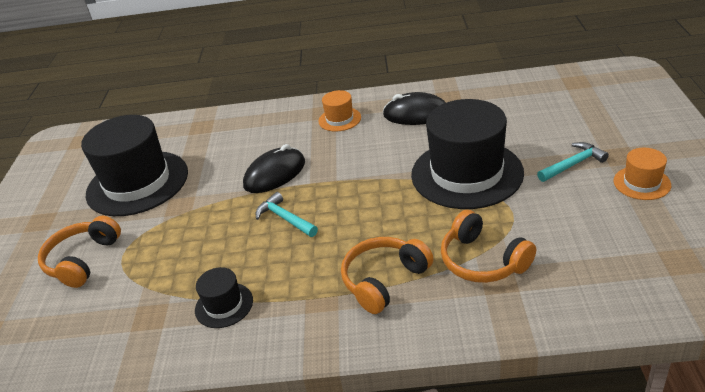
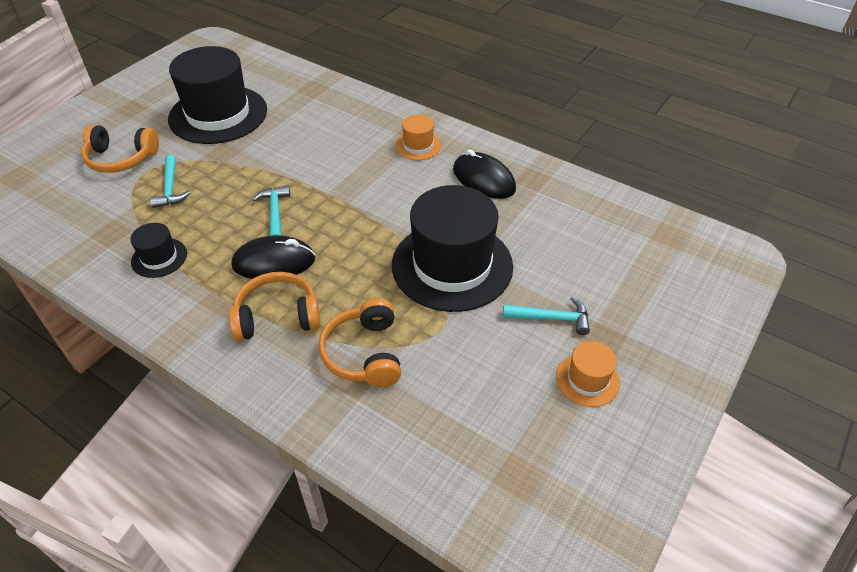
camera: 30 degrees right, 10 degrees up
(83, 260) = (121, 158): orange headphones -> orange headphones turned 135 degrees counterclockwise
(164, 254) = (170, 188): none -> turquoise hammer
(275, 174) = (313, 168): black mouse -> black mouse (274, 262)

